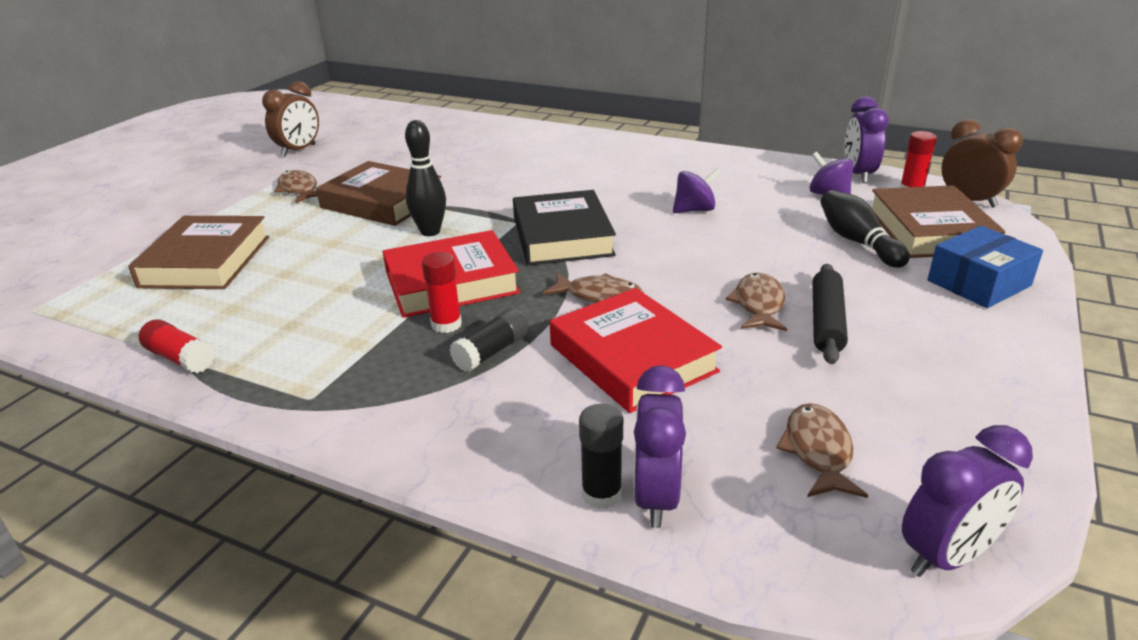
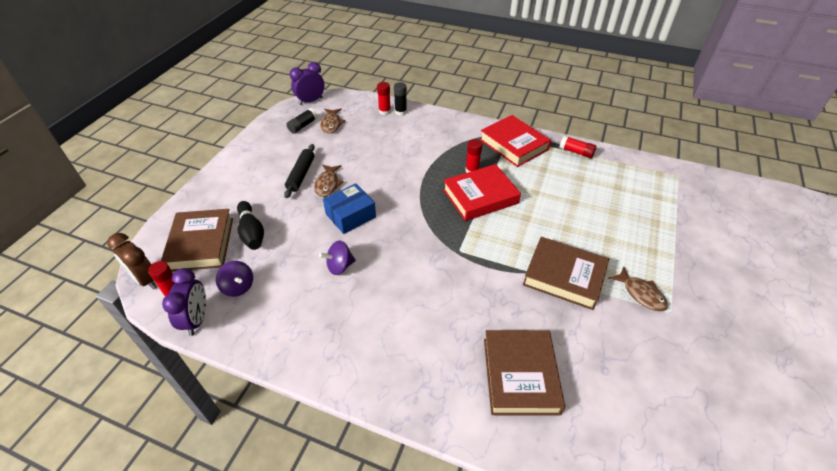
camera: 175 degrees right, 15 degrees up
(206, 261) = (628, 211): brown book -> brown book (520, 375)
(299, 150) = (704, 372): brown clock -> none
(430, 232) = (511, 240): black bowling pin -> none
(491, 352) = (447, 157): black glue stick -> black glue stick (303, 126)
(562, 236) = (427, 236): black book -> none
(599, 296) = (403, 188): brown fish -> none
(632, 358) = (389, 155): red book -> red book (513, 144)
(656, 497) = (384, 111): purple clock -> red glue stick
(978, 283) = (212, 200): blue box -> blue box (350, 215)

